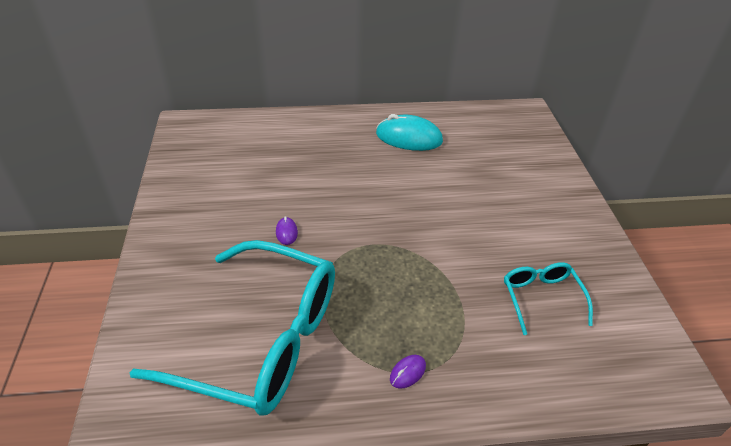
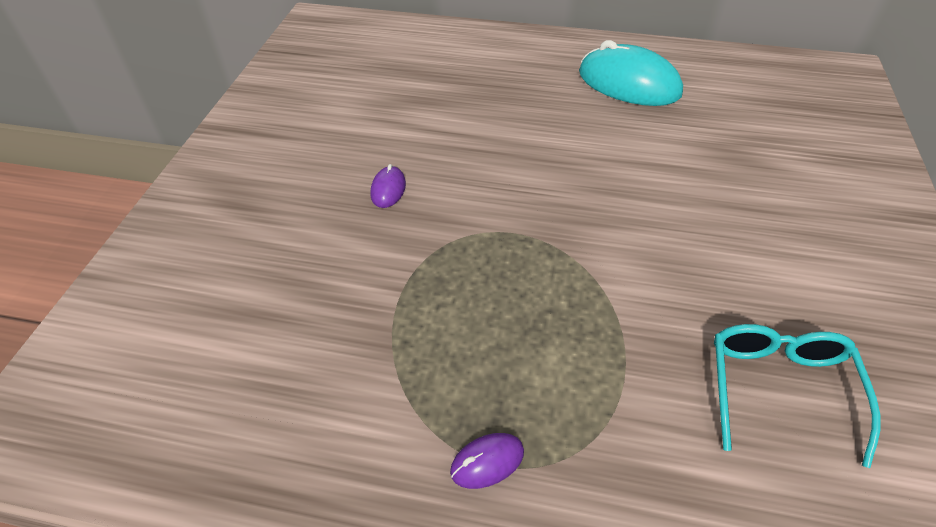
camera: 20 degrees right, 5 degrees up
(260, 339) = (279, 343): turquoise glasses -> none

